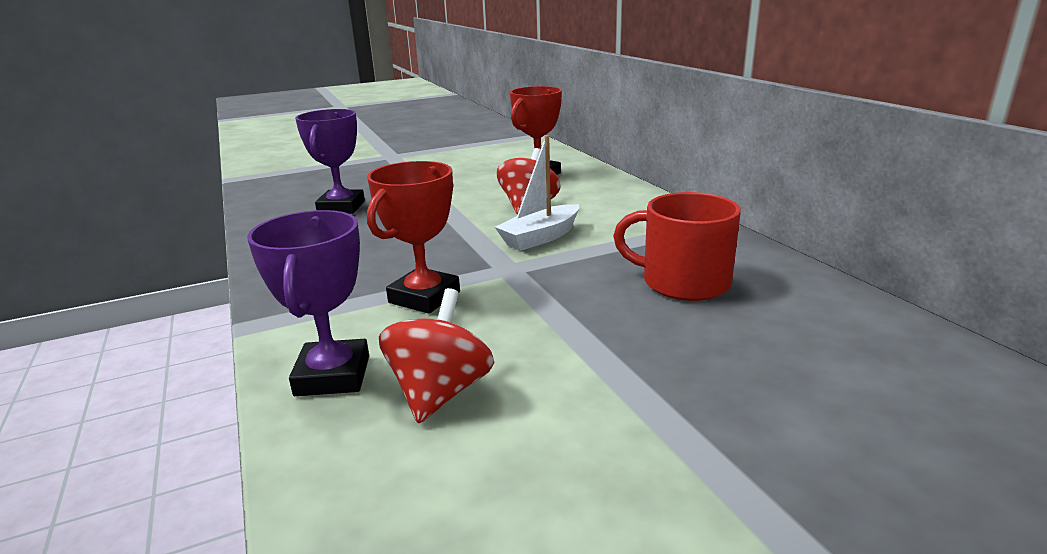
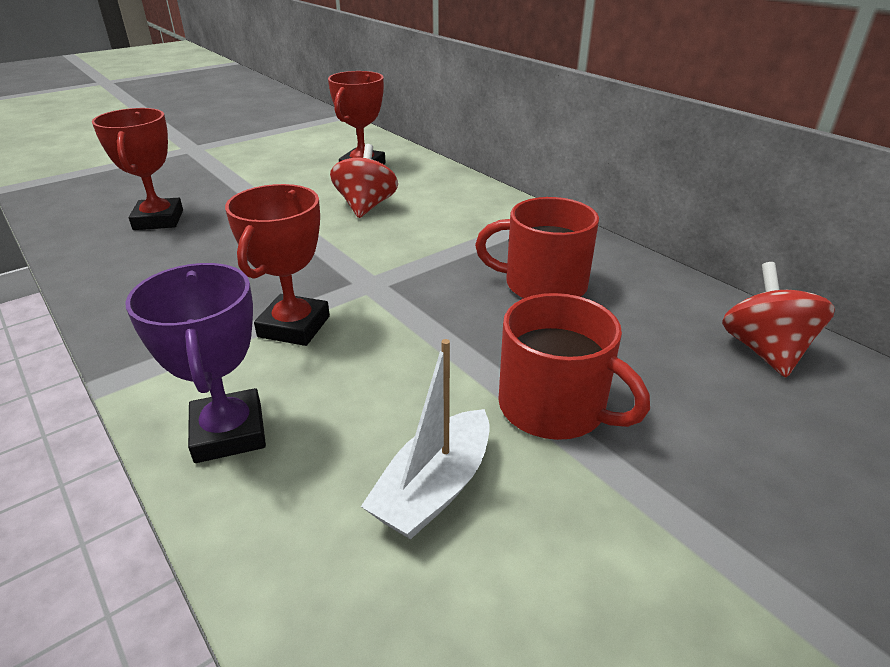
camera: 15 degrees left, 10 degrees up
(341, 207) = (158, 220): purple trophy -> red trophy
(440, 392) = (350, 437): red spinning top -> red spinning top (764, 351)
(540, 237) = (390, 244): white boat -> white boat (434, 488)
(656, 391) = (554, 407): none -> red mug

